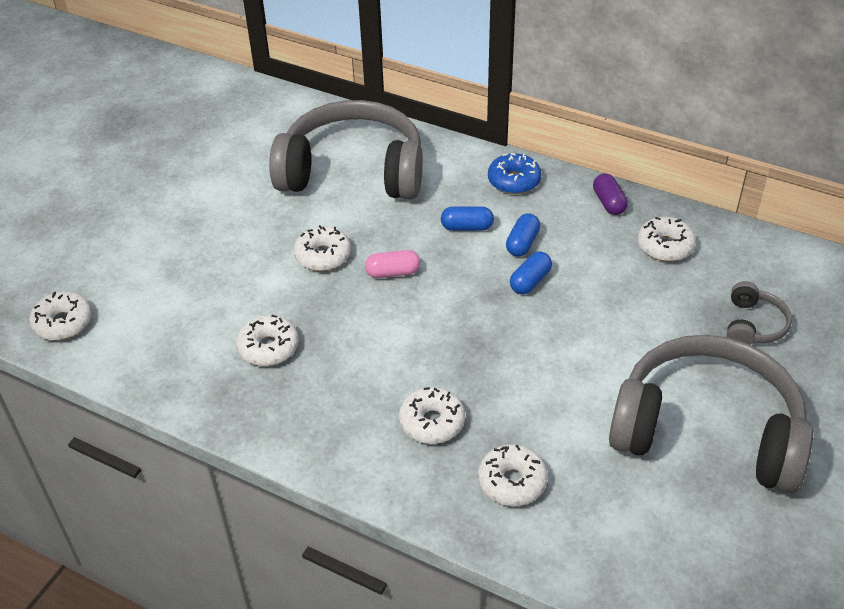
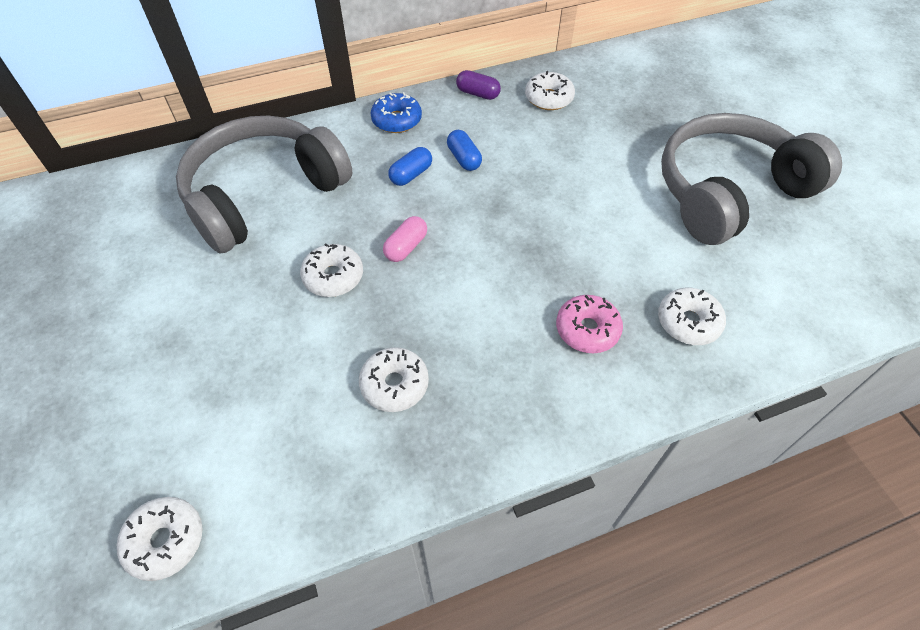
camera: 50 degrees left, 10 degrees up
(432, 422) = (587, 329): white donut -> pink donut
(530, 281) = (505, 180): blue capsule -> none
(753, 325) = (659, 111): grey headphones -> none

